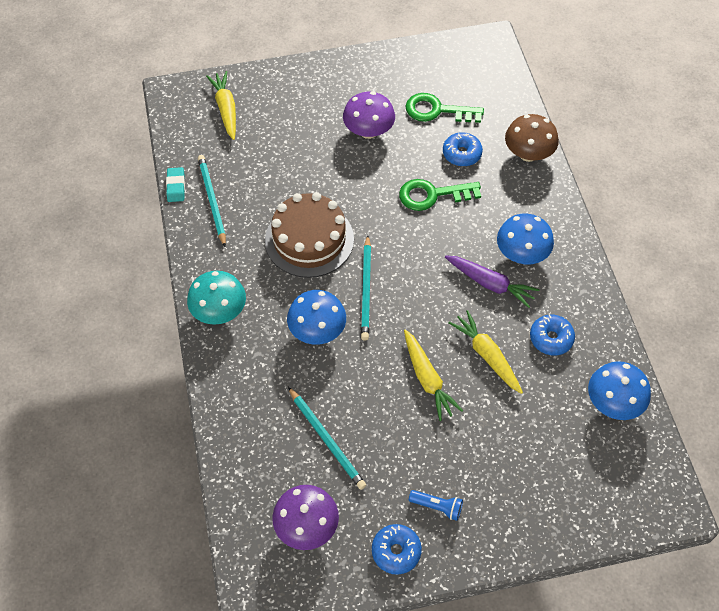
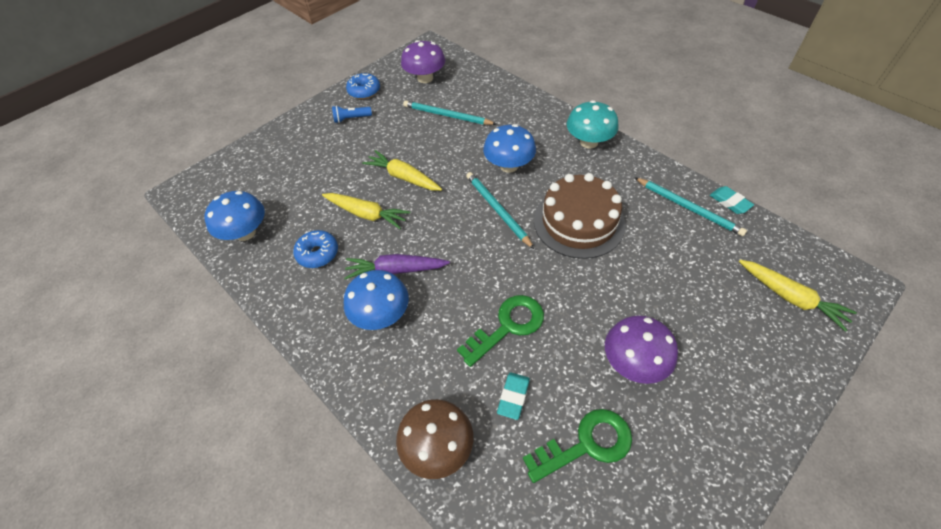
camera: 150 degrees right, 5 degrees down
(461, 154) = (513, 397): blue donut -> turquoise eraser

